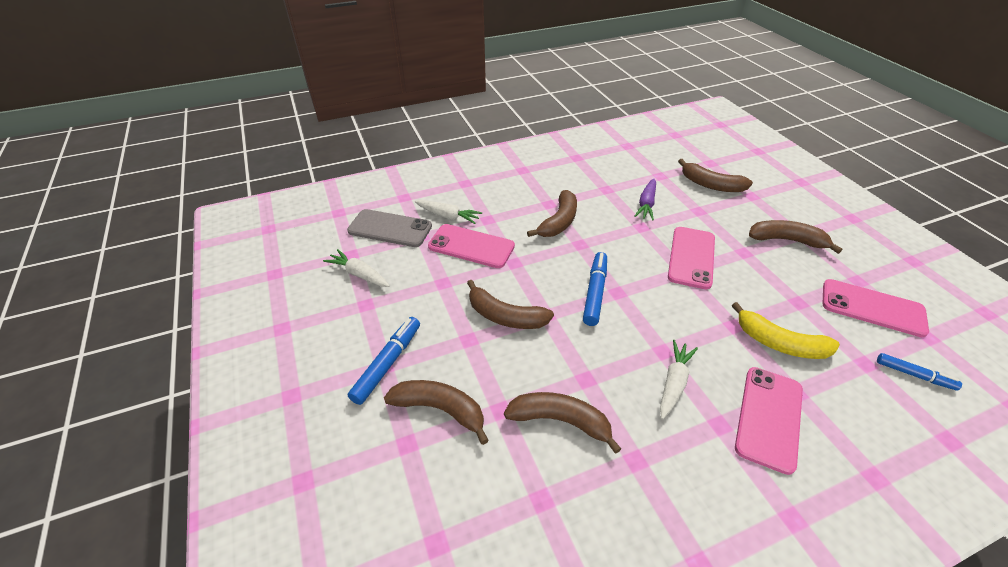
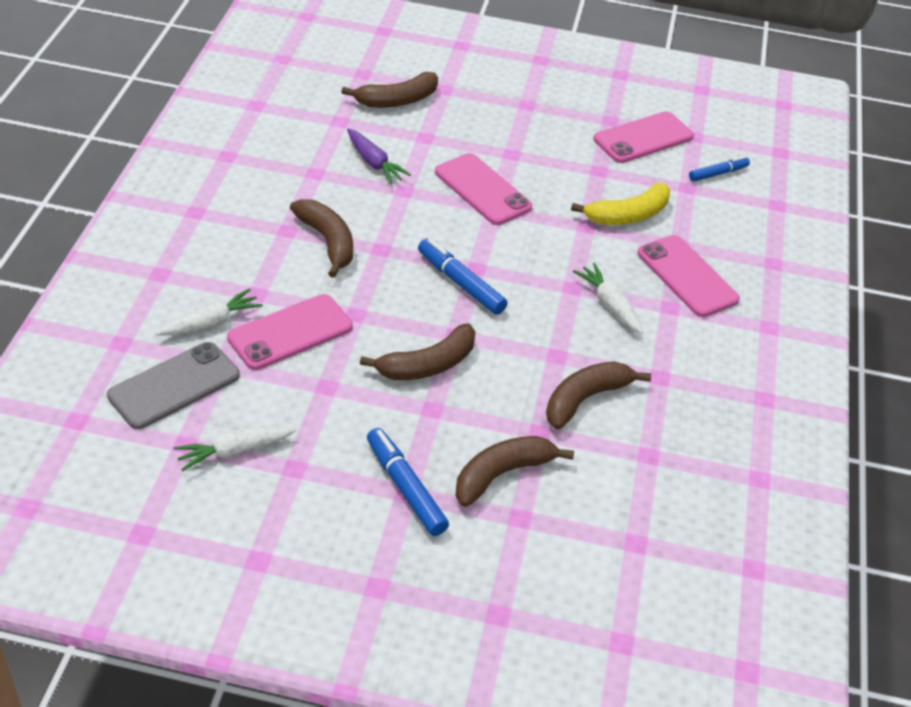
camera: 60 degrees left, 0 degrees up
(786, 240) = (525, 118): brown banana -> none

